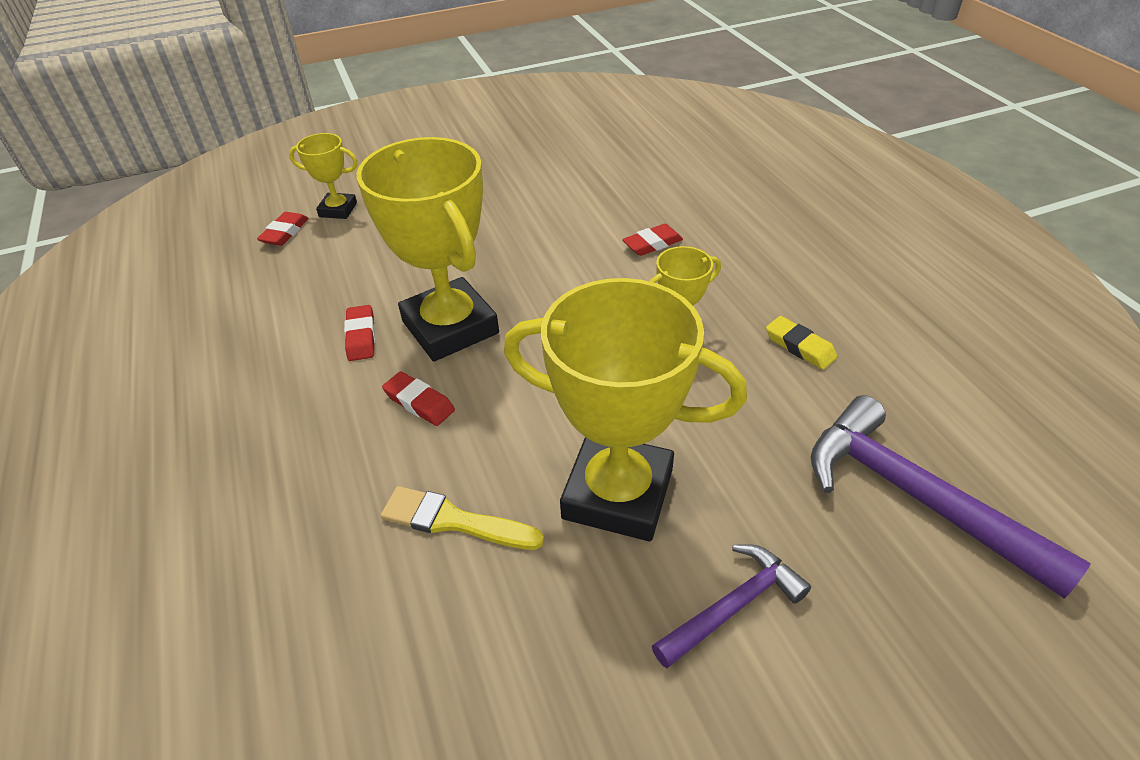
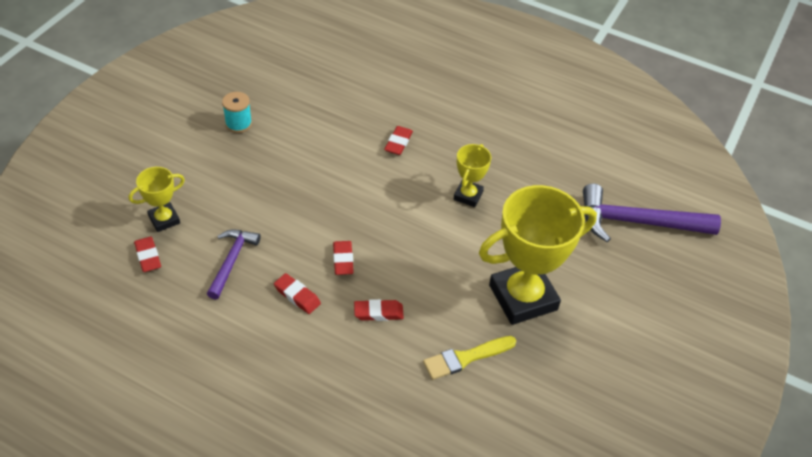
camera: 45 degrees left, 5 degrees up
(450, 327) = (343, 260): yellow trophy -> red eraser
(504, 162) = (238, 124): none -> turquoise spool
(733, 606) = (612, 315): purple hammer -> purple hammer (232, 261)
(799, 347) = (530, 170): yellow eraser -> none

